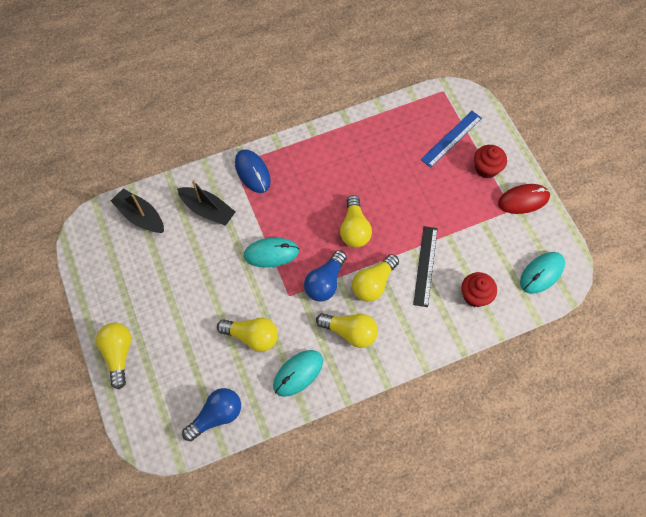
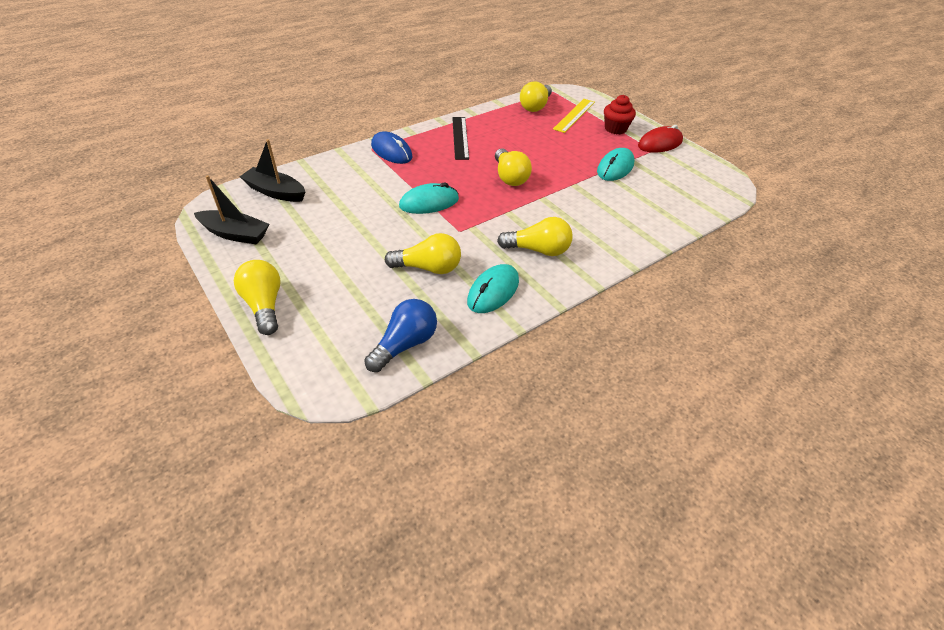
camera: 15 degrees left, 20 degrees down
(207, 210) = (350, 180): black boat -> black boat (235, 234)
(325, 282) = (495, 216): blue light bulb -> none
(373, 283) = (546, 211): yellow light bulb -> yellow light bulb (535, 106)
(425, 266) = (592, 193): black ruler -> black ruler (460, 137)
(451, 138) = (574, 115): blue ruler -> yellow ruler
(475, 295) = (653, 208): red cupcake -> none
(541, 273) = (706, 186): turquoise mouse -> turquoise mouse (615, 168)

